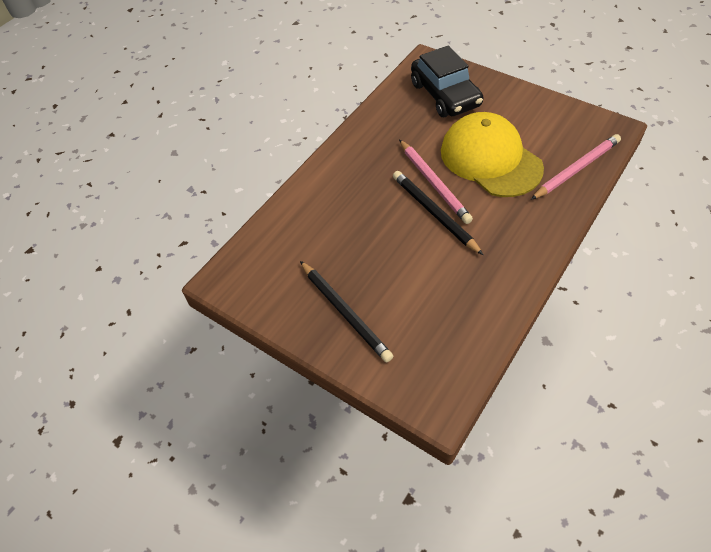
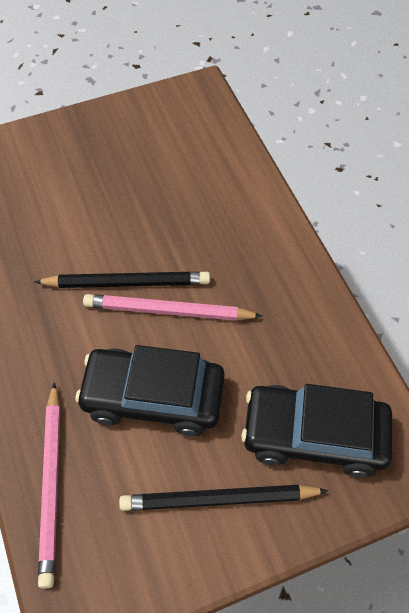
camera: 120 degrees right, 5 degrees up
(345, 312) = (86, 149): black pencil -> black pencil (219, 499)
(490, 159) = (153, 397): yellow cap -> black car

